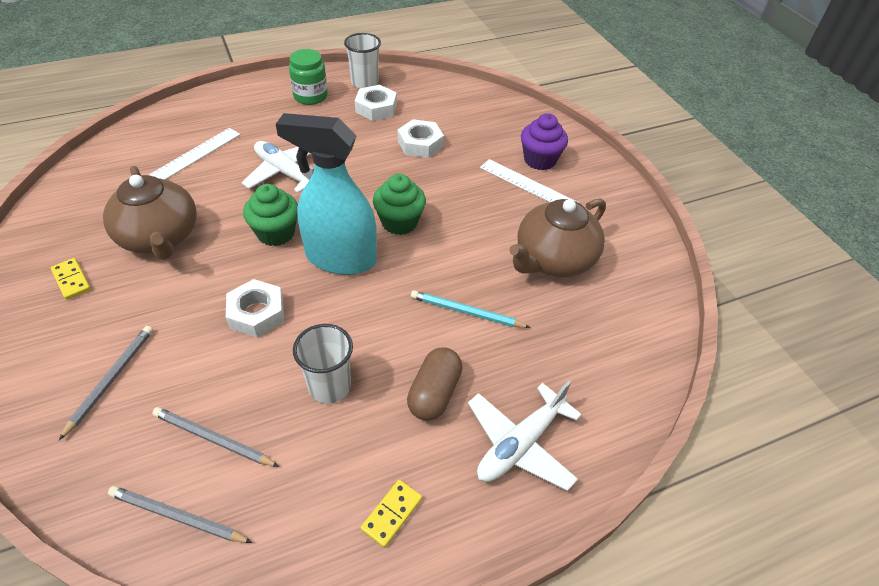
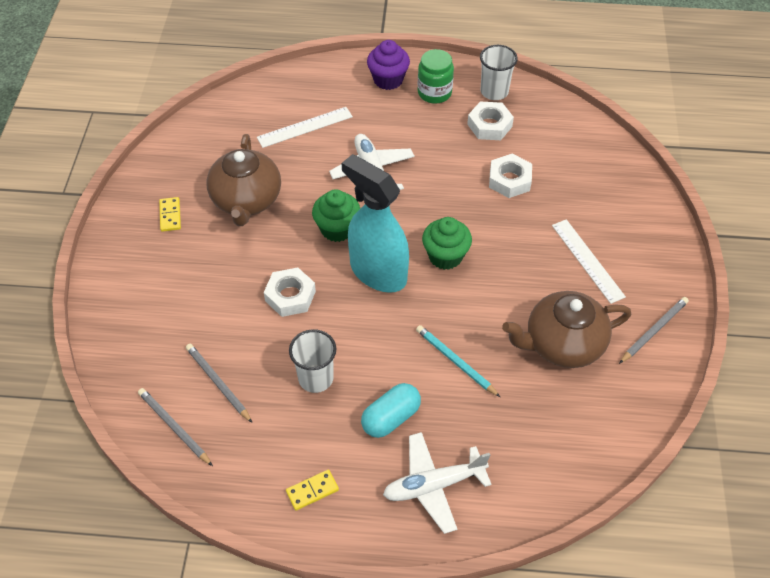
camera: 30 degrees right, 5 degrees up
(111, 379) = (168, 309): grey pencil -> grey pencil (654, 330)
(434, 393) = (391, 418): brown capsule -> turquoise capsule
(539, 160) = (617, 237): purple cupcake -> purple cupcake (388, 80)

